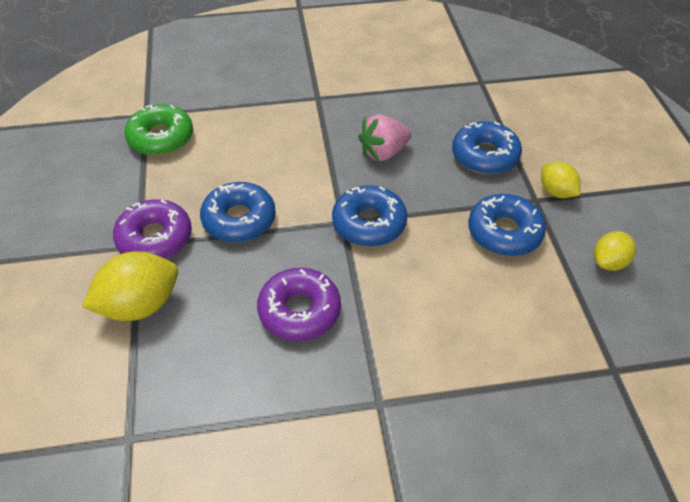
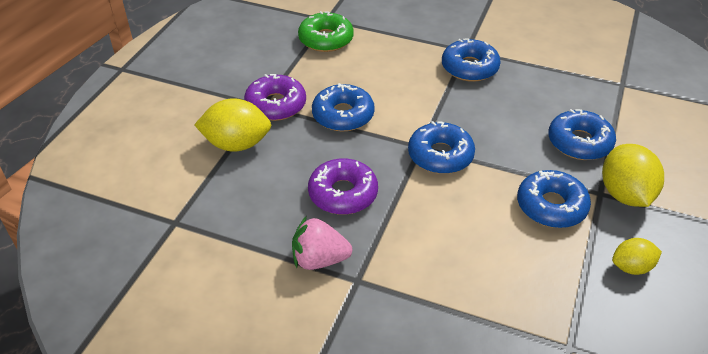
camera: 30 degrees right, 5 degrees down
(334, 116) = (469, 67): none -> blue donut
(383, 153) = (491, 109): pink strawberry -> pink strawberry (319, 259)
(556, 192) = (625, 194): yellow lemon -> yellow lemon, size x1.69

